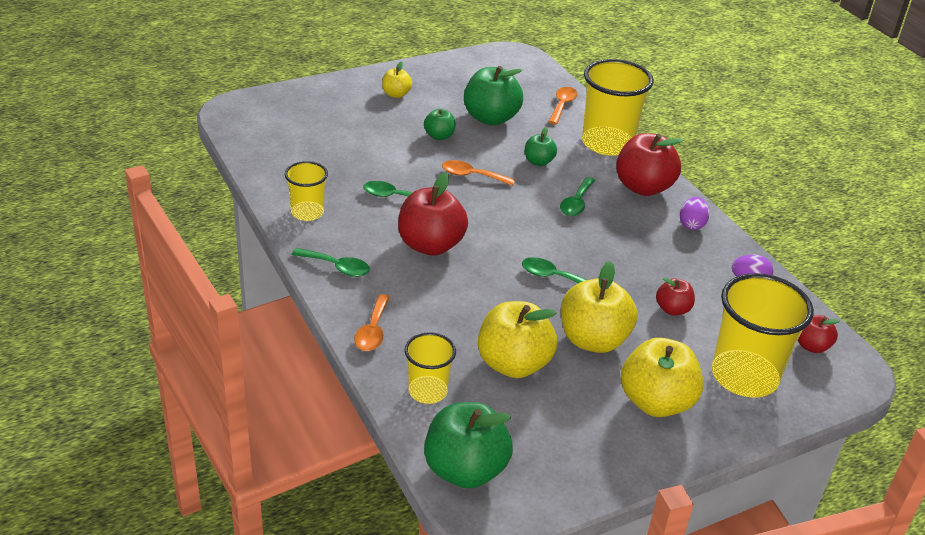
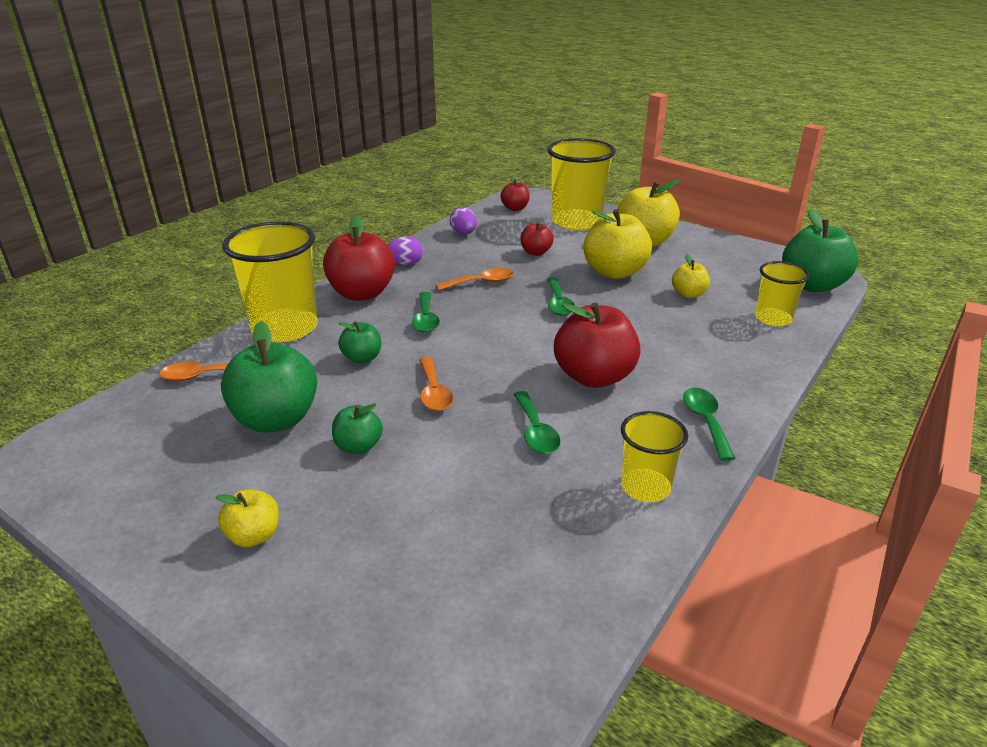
camera: 115 degrees left, 5 degrees down
(373, 331) = (754, 366): orange spoon -> orange spoon (481, 282)
(513, 364) = (688, 294): yellow apple -> yellow apple, size x0.52
(576, 203) = (426, 319): green spoon -> green spoon turned 90 degrees clockwise

